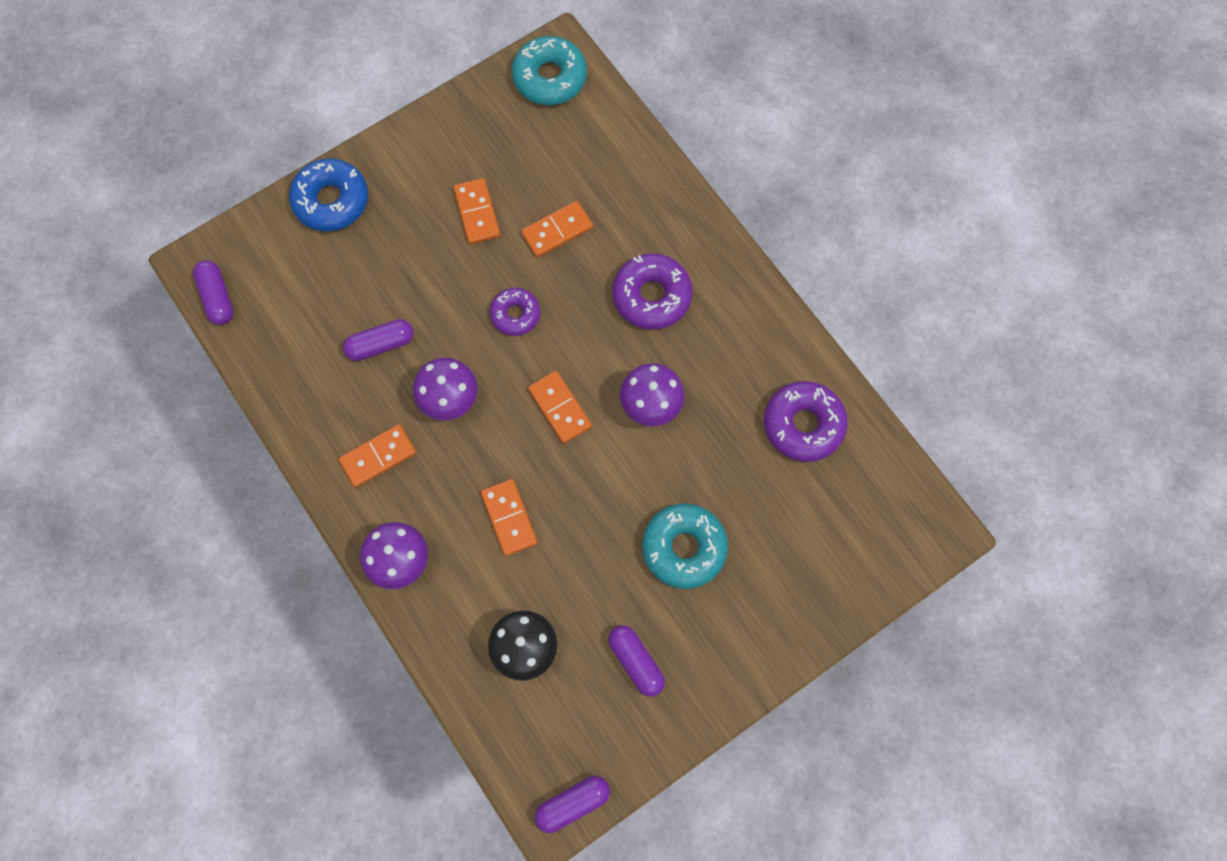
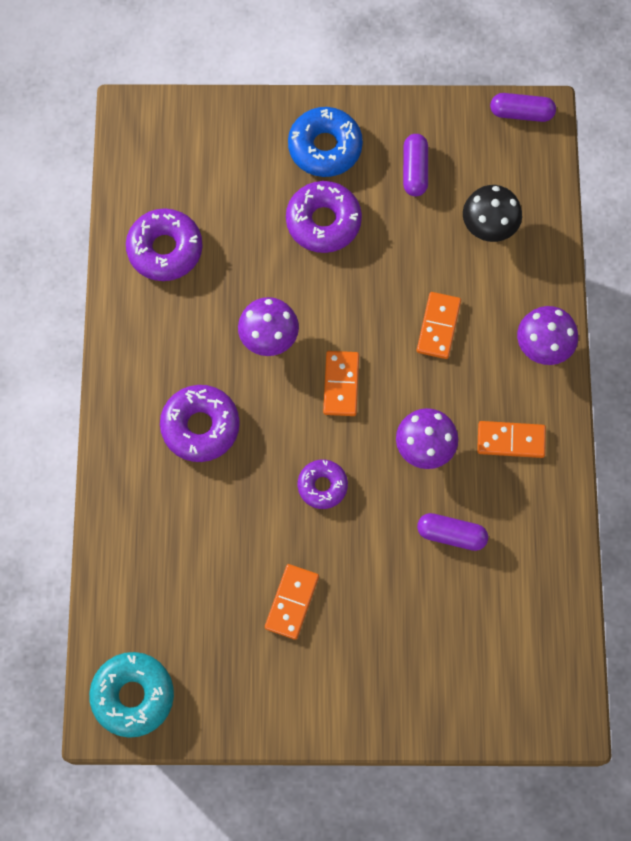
camera: 145 degrees left, 0 degrees up
(217, 298) = (567, 674): purple capsule -> none
(331, 201) = (412, 704): blue donut -> blue donut (325, 147)
(557, 231) = (235, 538): orange domino -> none
(684, 548) = (323, 221): turquoise donut -> purple donut

